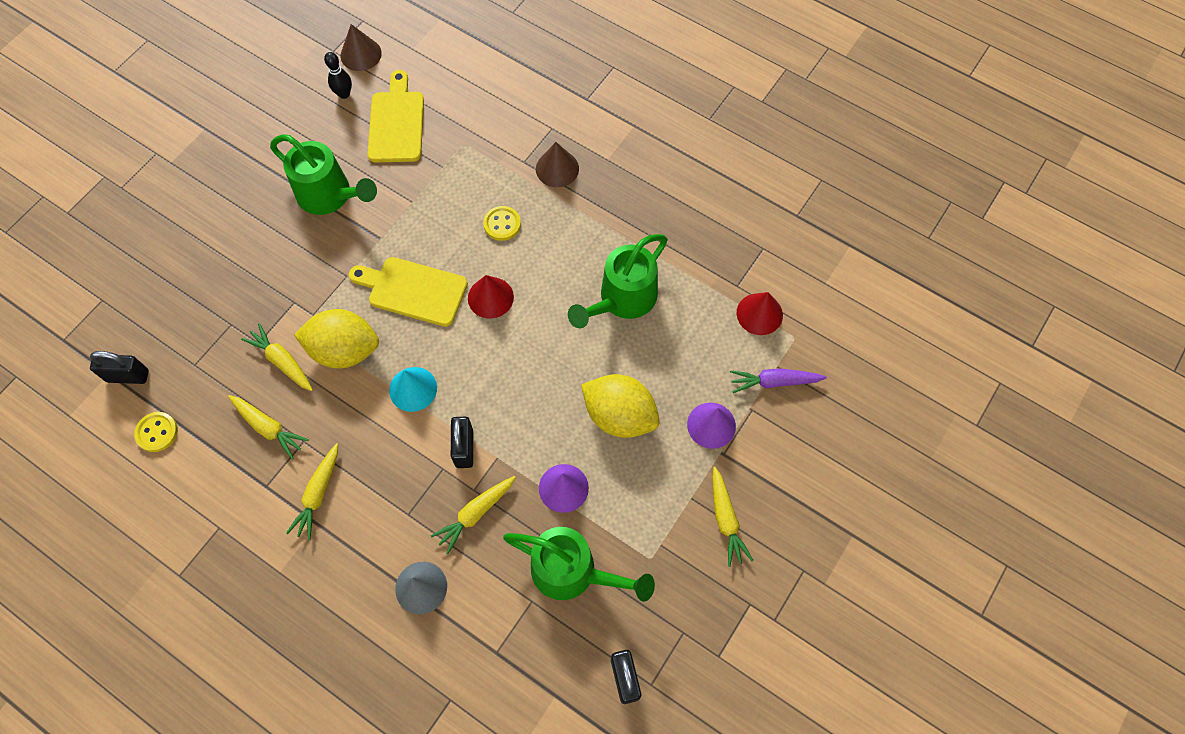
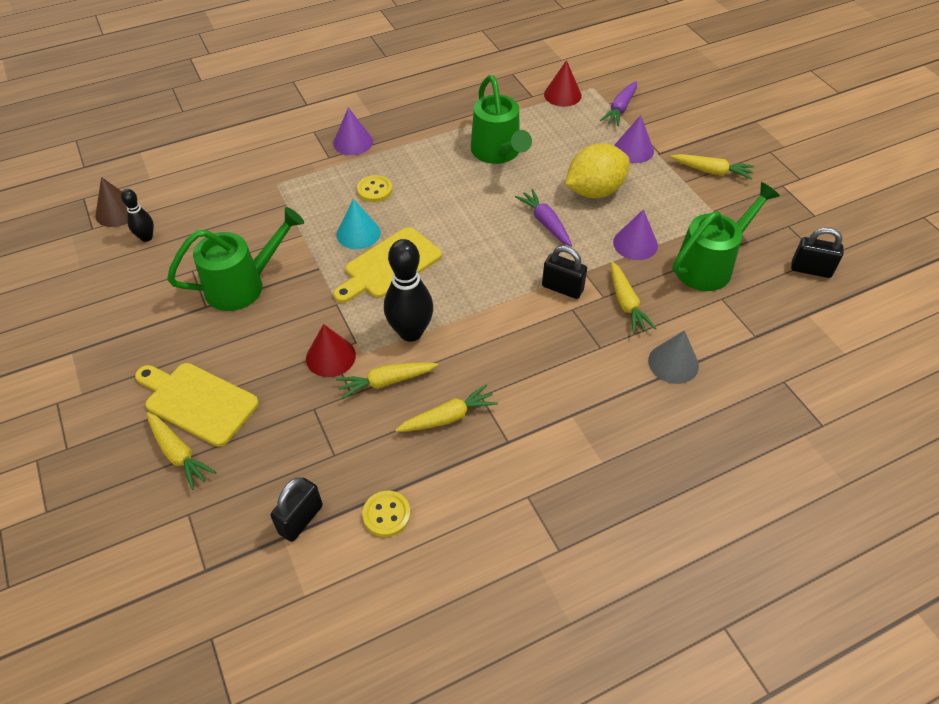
camera: 60 degrees left, 15 degrees down
(318, 494) = (542, 403): yellow carrot -> yellow carrot (178, 454)
(344, 350) = (410, 332): yellow lemon -> black bowling pin
(397, 123) = (214, 215): yellow cutting board -> yellow cutting board (198, 401)
(413, 389) = (484, 300): turquoise cone -> turquoise cone (358, 233)
(490, 297) = (436, 221): red cone -> red cone (330, 356)
(545, 392) = (545, 222): none -> purple carrot
(557, 168) = (353, 142): brown cone -> purple cone

